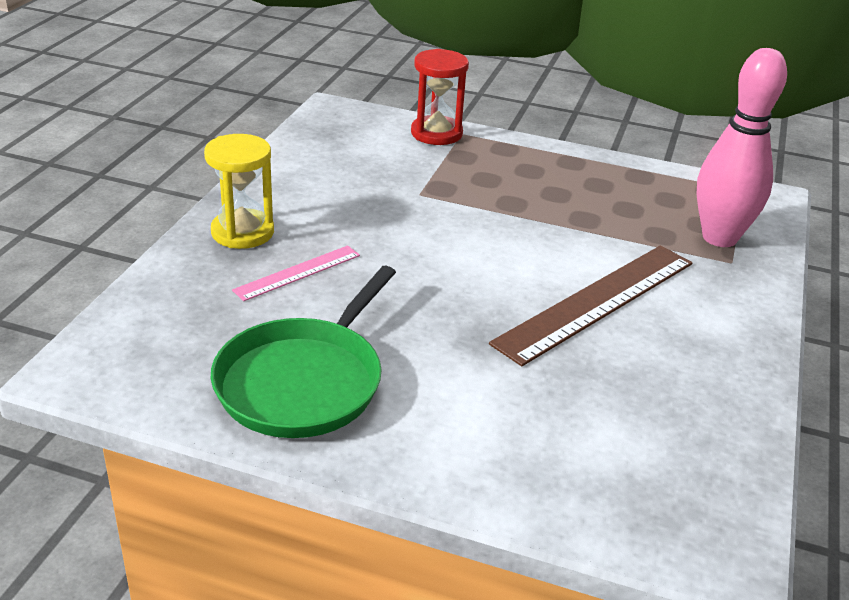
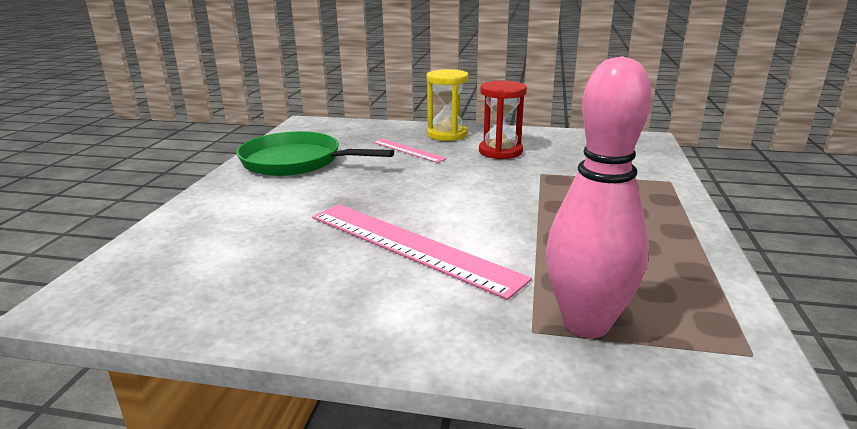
camera: 85 degrees right, 10 degrees down
(436, 133) = (655, 172): red hourglass -> red hourglass (500, 151)
(596, 302) = (410, 246): brown ruler -> pink ruler

